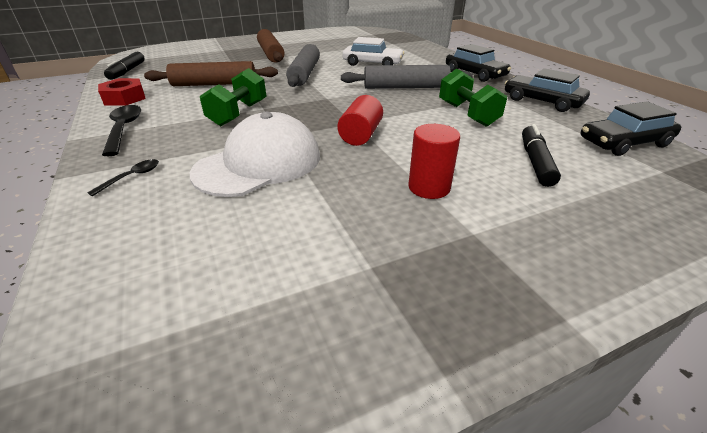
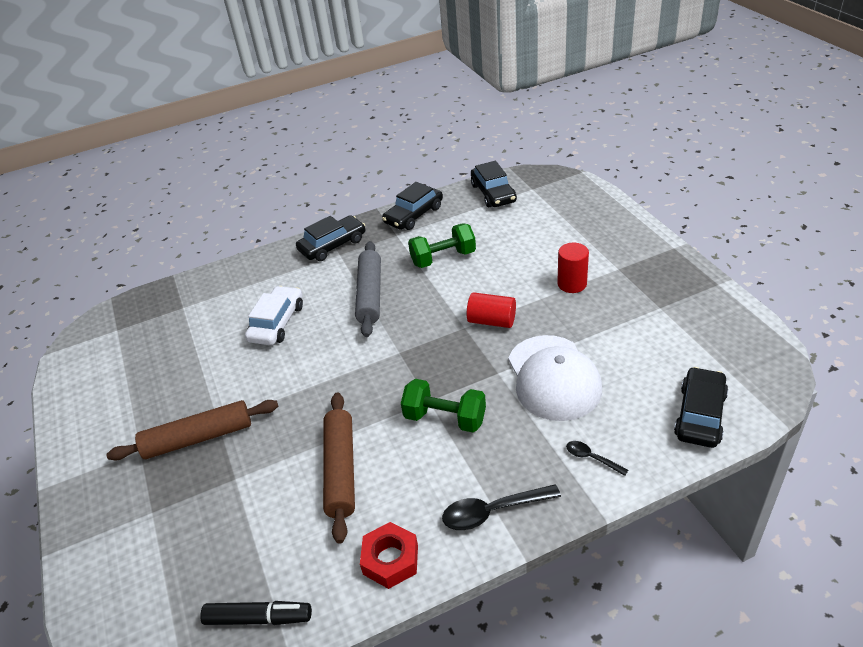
camera: 85 degrees left, 5 degrees up
(120, 271) = (700, 415): none -> black car
(259, 164) = (553, 377): white cap -> white cap turned 150 degrees counterclockwise
(305, 73) = (308, 382): grey rolling pin -> none
(535, 162) = (528, 234): black marker -> none

